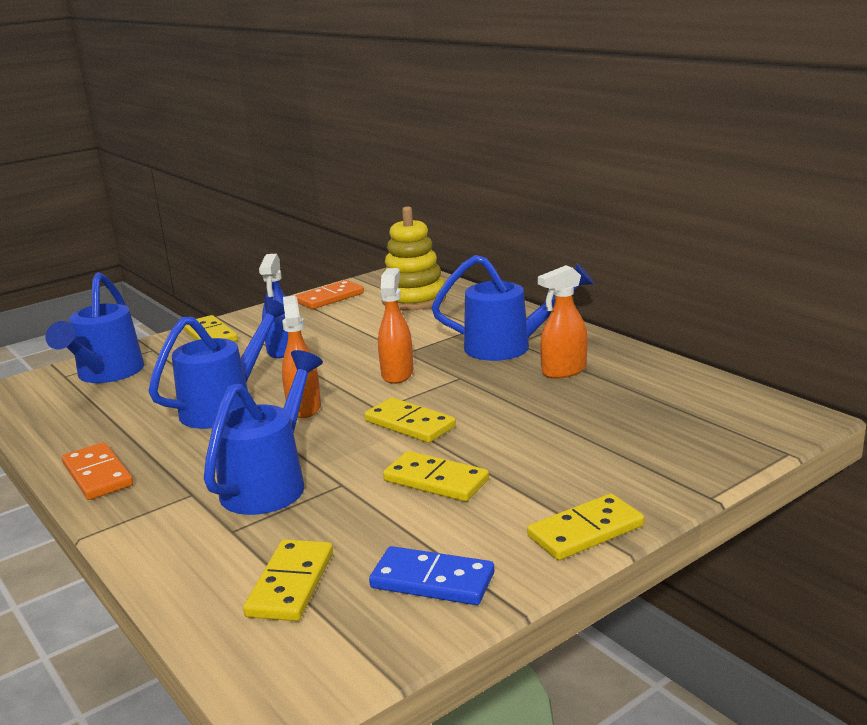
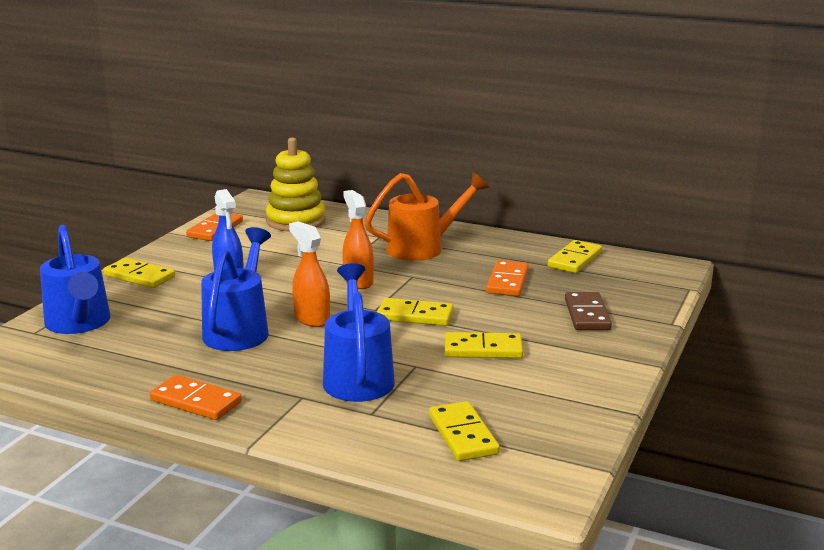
camera: 30 degrees left, 0 degrees up
(432, 581) = (557, 409): blue domino -> none
(508, 347) = (423, 248): blue watering can -> orange watering can
(558, 402) = (507, 281): none -> orange domino
(563, 371) = (486, 259): orange spray bottle -> none
(585, 531) = (619, 359): yellow domino -> yellow domino (575, 260)
(609, 462) = (587, 314): none -> brown domino

